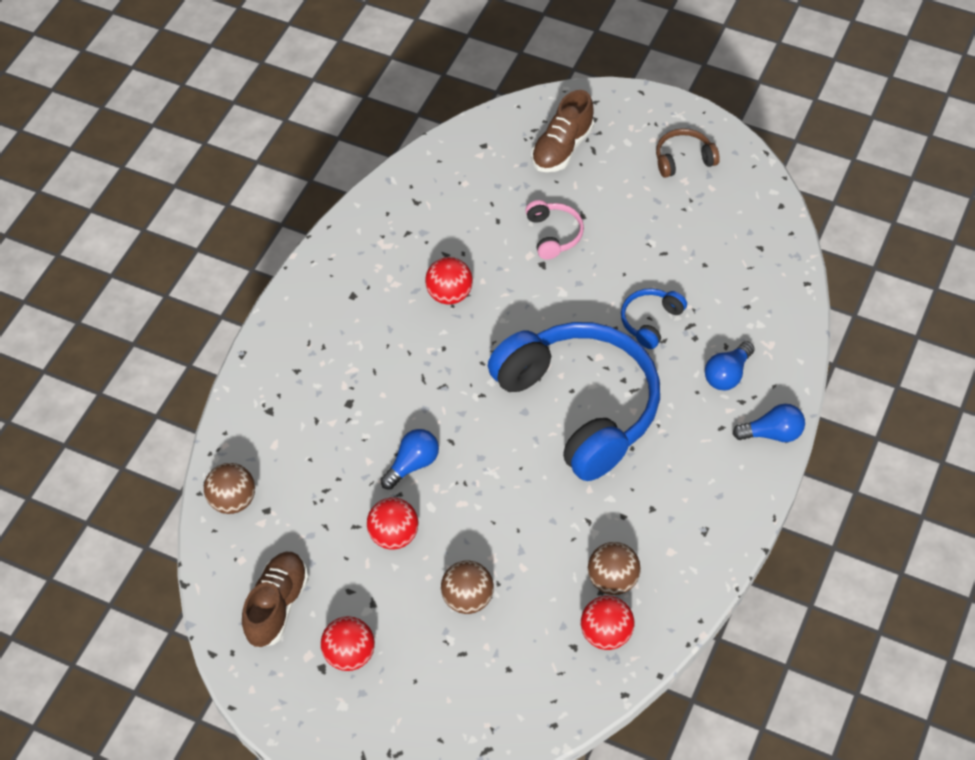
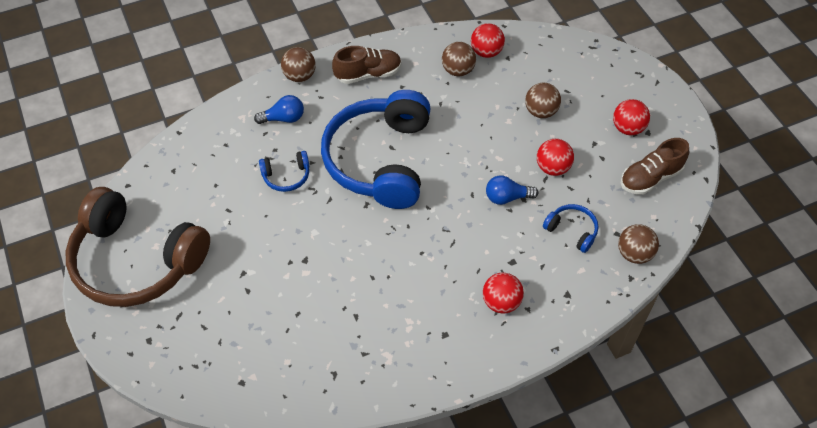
camera: 140 degrees left, 0 degrees up
(315, 478) = (572, 231): none -> blue headphones
(449, 294) = (382, 285): red ball -> red ball (501, 302)
(553, 234) = (275, 274): pink headphones -> none
(562, 148) = (195, 334): brown shoe -> brown shoe (368, 74)
(684, 159) = (137, 260): brown headphones -> brown headphones, size x2.47
(772, 433) = (300, 76): blue light bulb -> brown ball

